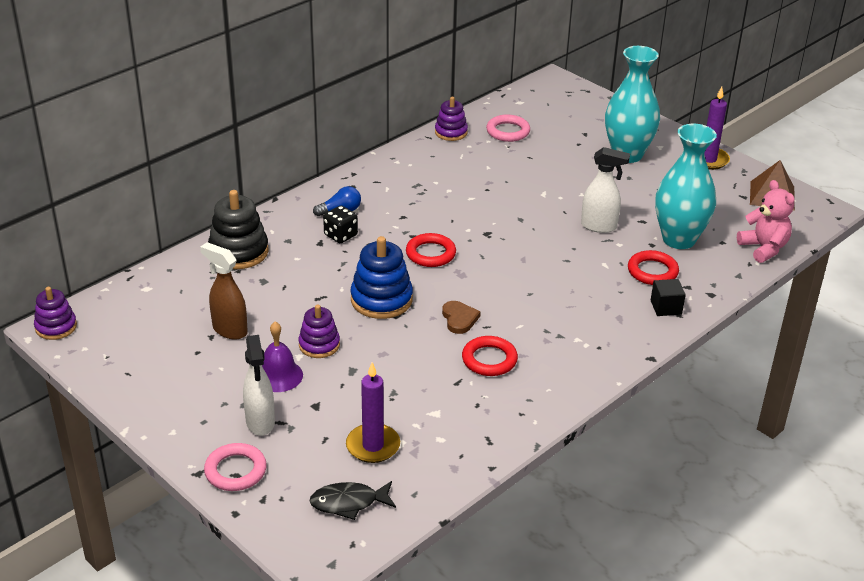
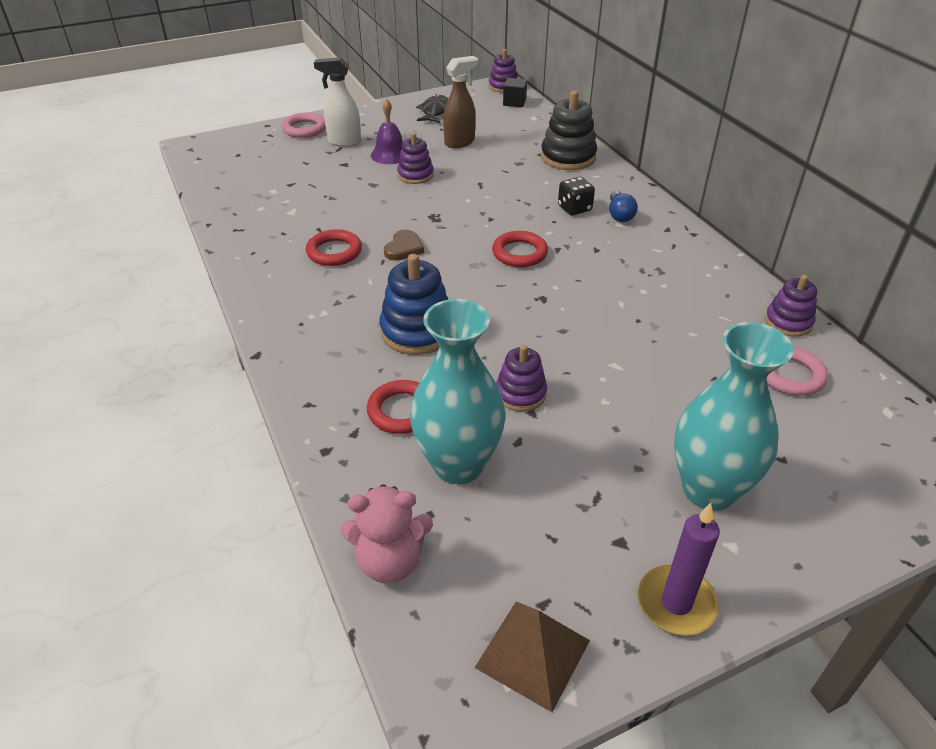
camera: 110 degrees right, 5 degrees up
(348, 503) = (235, 162): black fish -> black fish (434, 111)
(373, 446) = (280, 179): purple candle -> none
(381, 300) = (459, 213): blue stacking toy -> blue stacking toy (417, 331)
(459, 319) = (404, 248): brown heart -> brown heart turned 75 degrees counterclockwise
(599, 226) = (520, 393): white spray bottle -> purple stacking toy
(666, 307) = (328, 397): black cube -> black cube (514, 102)

